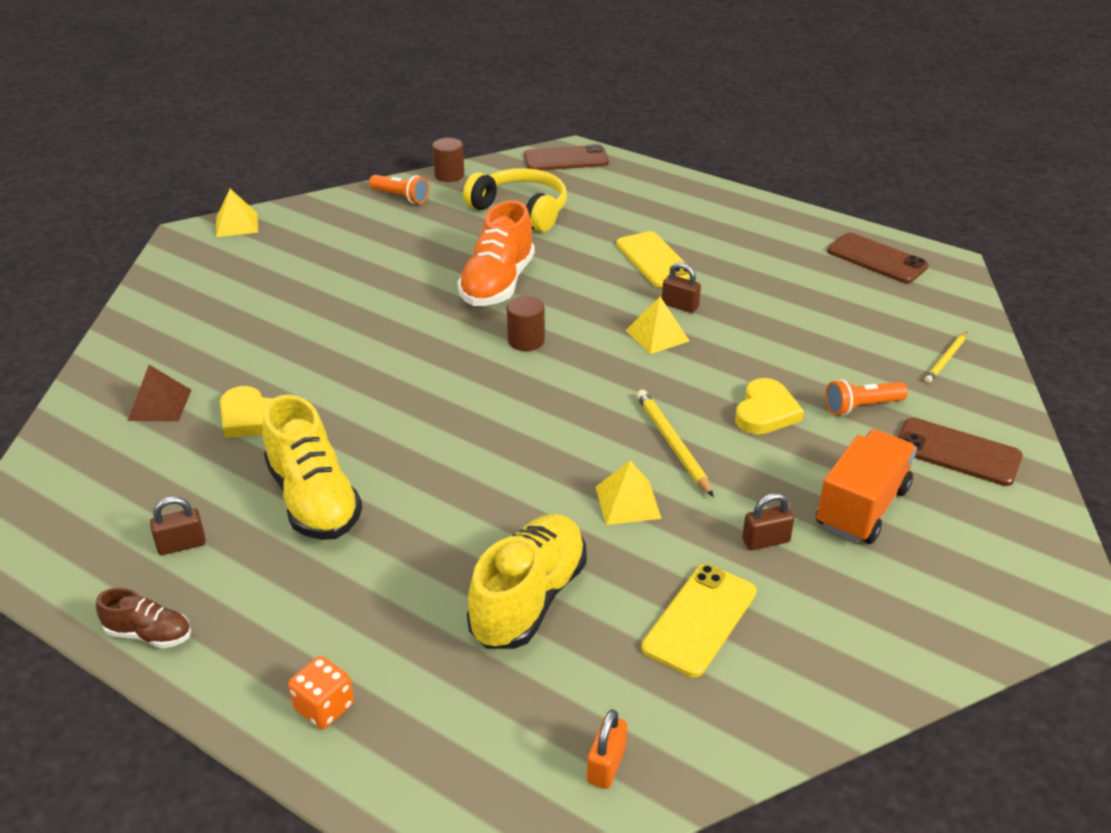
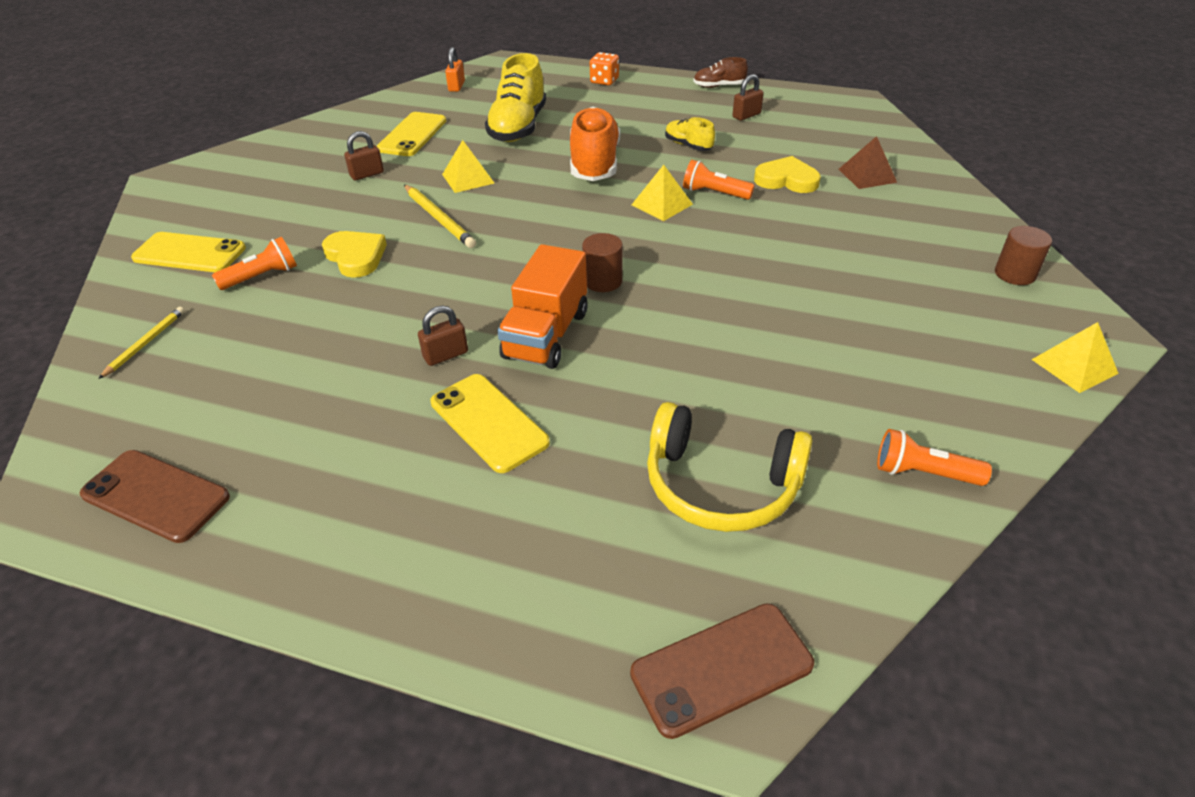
camera: 165 degrees right, 5 degrees up
(314, 500) = (688, 145): yellow shoe -> yellow shoe, size x0.51
(347, 416) = (714, 193): none -> orange flashlight
(449, 175) = (899, 553): brown cylinder -> brown cylinder (1015, 274)
(498, 284) = (672, 342): orange shoe -> orange shoe (594, 163)
(657, 335) = (467, 312): yellow pyramid -> yellow pyramid (662, 204)
(680, 306) = (446, 355): brown padlock -> brown padlock turned 45 degrees counterclockwise
(765, 412) = (356, 257): yellow heart -> yellow heart turned 135 degrees clockwise
(862, 507) = (290, 203): orange truck -> orange truck (546, 335)
(957, 452) = (189, 253): brown phone -> yellow phone

